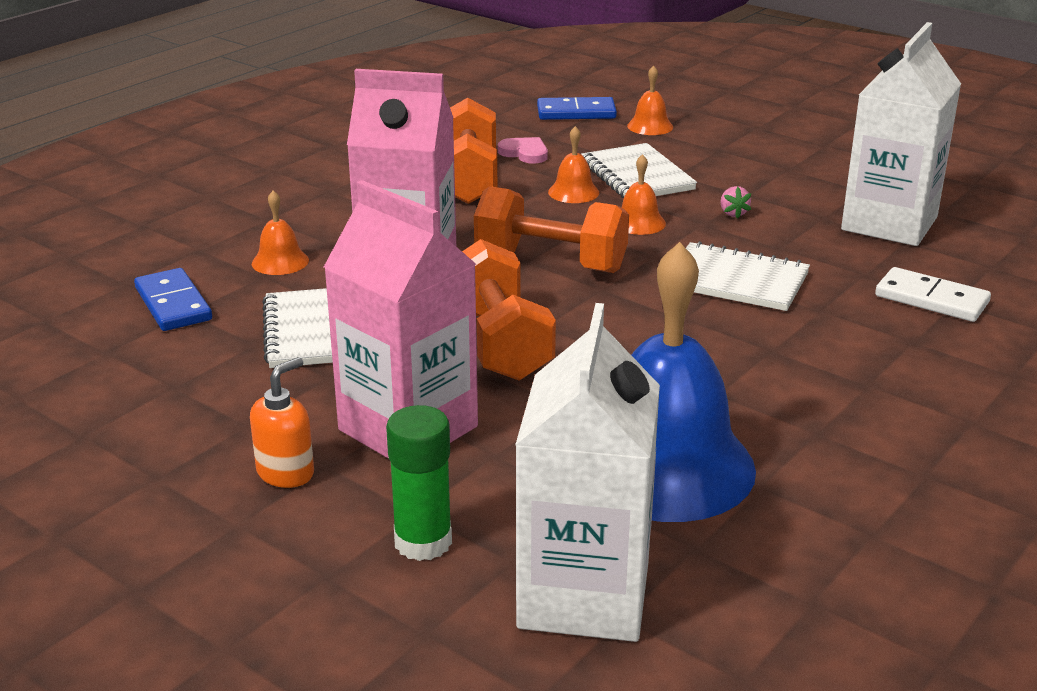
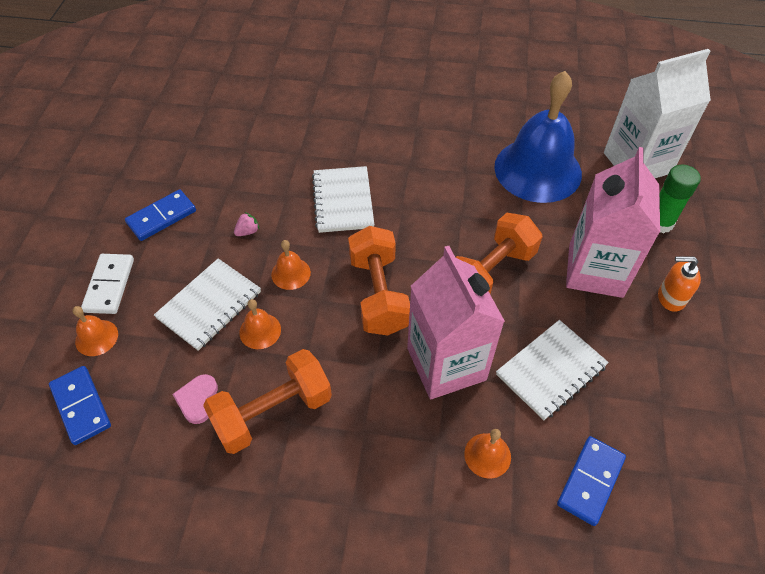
camera: 120 degrees left, 25 degrees up
(801, 175) = (162, 217): none -> blue domino
(889, 224) = (222, 159): white carton -> none
(931, 299) = (312, 124): white domino -> white domino (109, 285)

